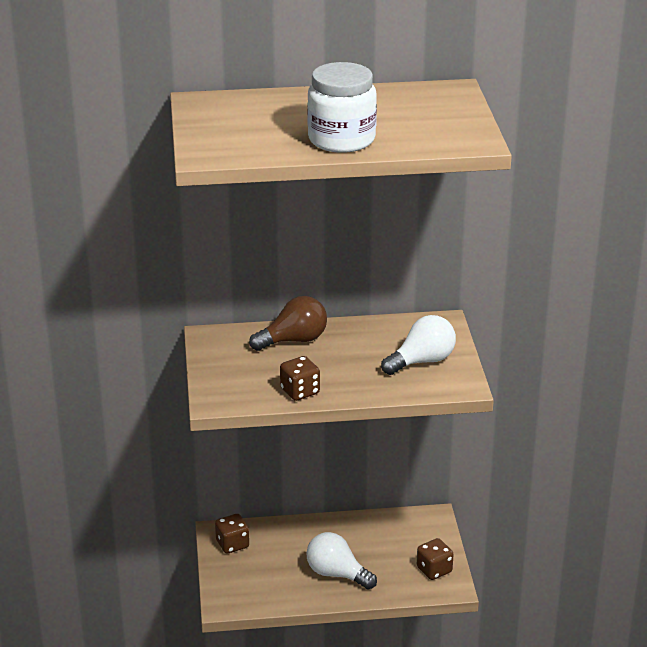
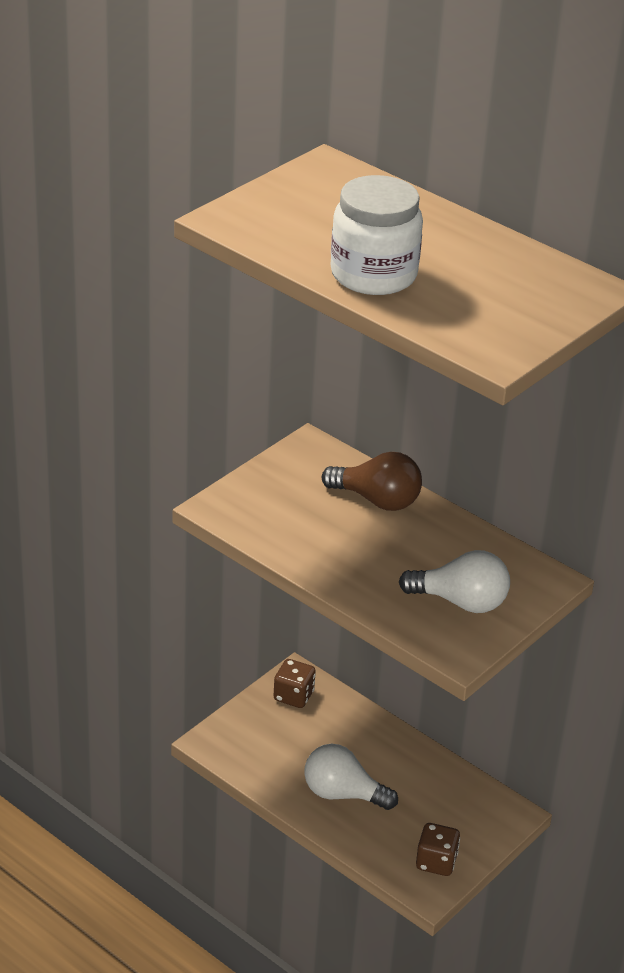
camera: 45 degrees right, 5 degrees up
(300, 391) = (301, 550): brown dice -> none
(337, 574) = (342, 794): white light bulb -> white light bulb turned 60 degrees counterclockwise

